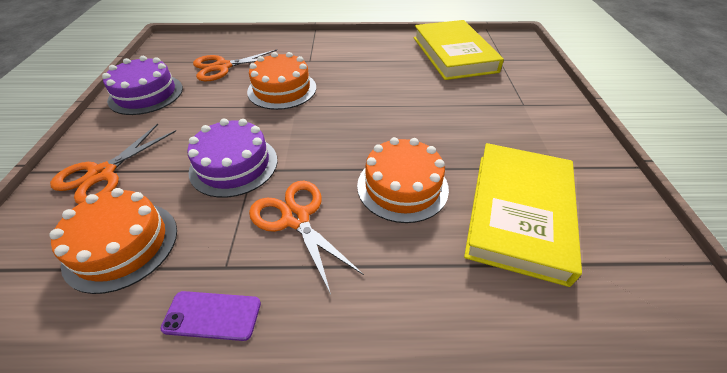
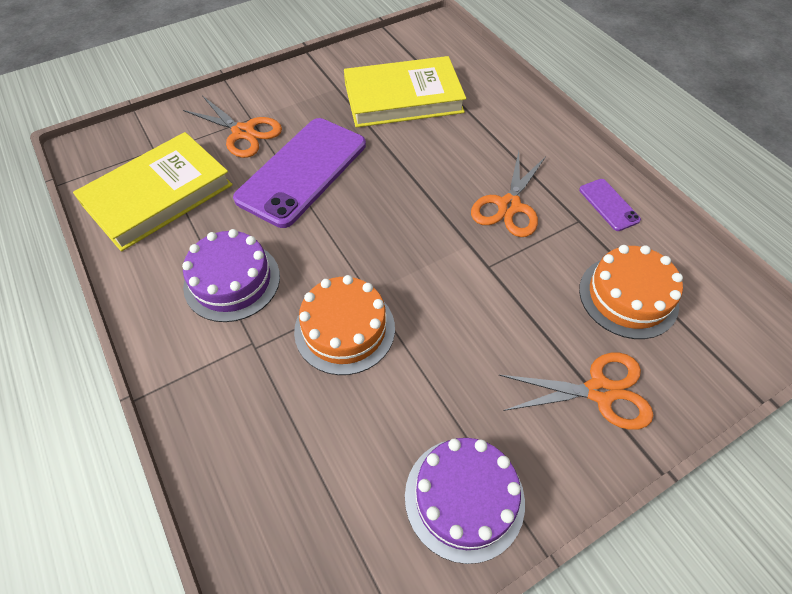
camera: 120 degrees left, 10 degrees up
(222, 67) = (332, 452): orange scissors -> orange scissors (243, 133)
(234, 165) = (495, 285): purple cake -> purple cake (232, 281)
(402, 186) = (425, 160): orange cake -> none
(438, 112) = (302, 171): none -> purple phone

